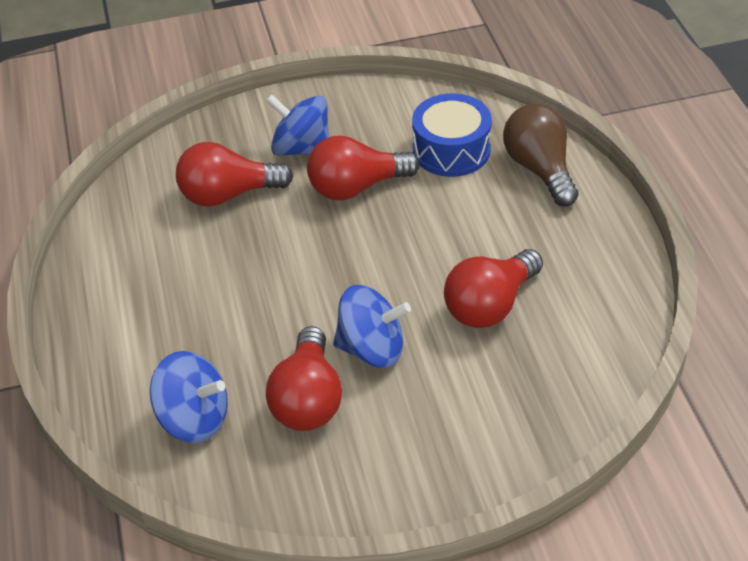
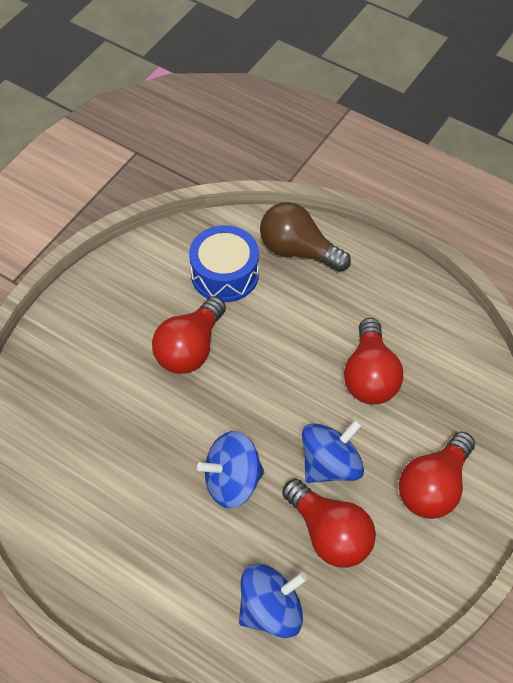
camera: 45 degrees left, 10 degrees up
(228, 194) = (102, 420): red light bulb -> red light bulb (434, 487)
(302, 148) = (116, 344): blue spinning top -> blue spinning top (232, 482)

